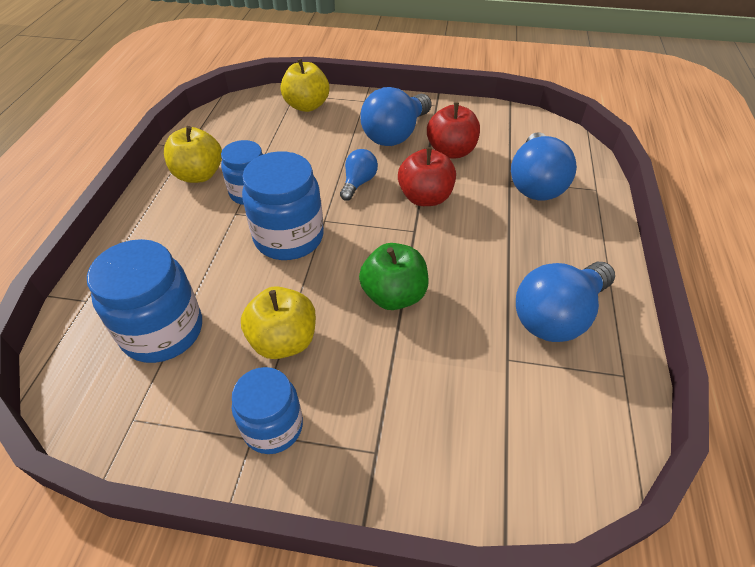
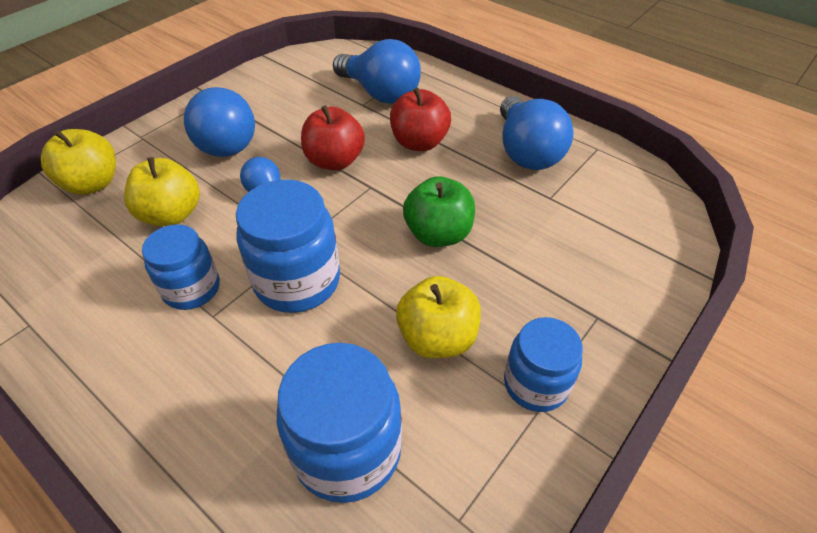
camera: 60 degrees left, 0 degrees up
(199, 175) = (102, 329): yellow apple -> yellow apple (171, 214)
(451, 151) = (290, 118): red apple -> red apple (419, 142)

